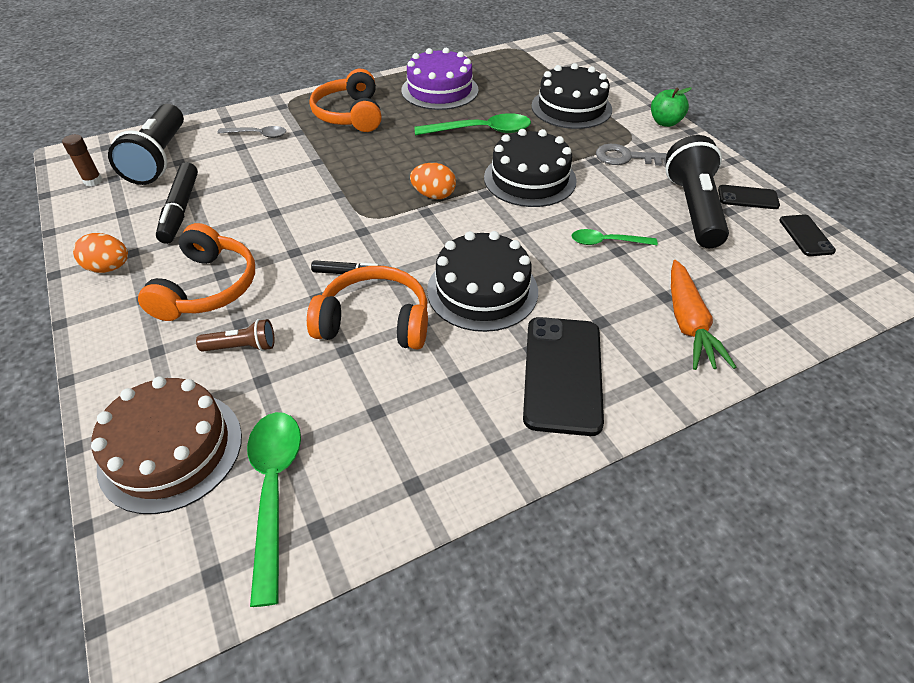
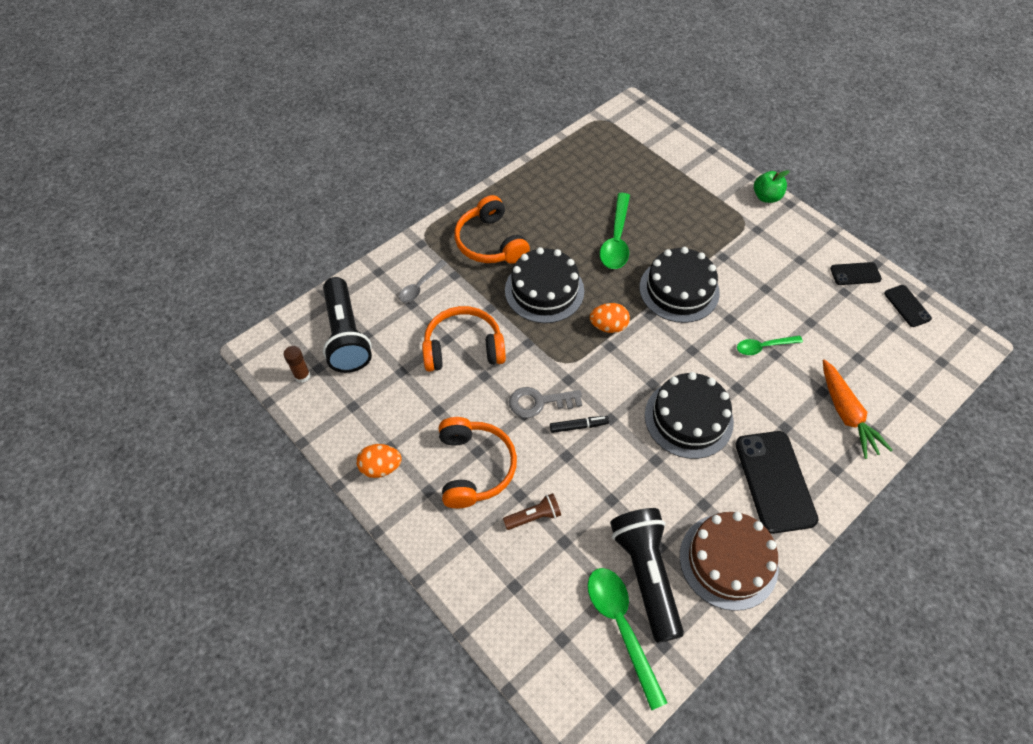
camera: 15 degrees left, 10 degrees up
(171, 450) = (532, 616): brown cake -> brown cake (728, 561)
(181, 209) = (402, 390): black marker -> none
(258, 135) = (420, 286): grey spoon -> grey spoon turned 135 degrees clockwise
(375, 321) = (621, 468): orange headphones -> orange headphones (463, 348)
(439, 90) = (556, 193): purple cake -> none
(481, 131) = (616, 240): green spoon -> green spoon turned 120 degrees clockwise
(571, 107) = (681, 193): black cake -> black cake (544, 290)
(626, 157) = (748, 247): grey key -> grey key (539, 402)
(693, 208) = (817, 295): black flashlight -> black flashlight (646, 574)

